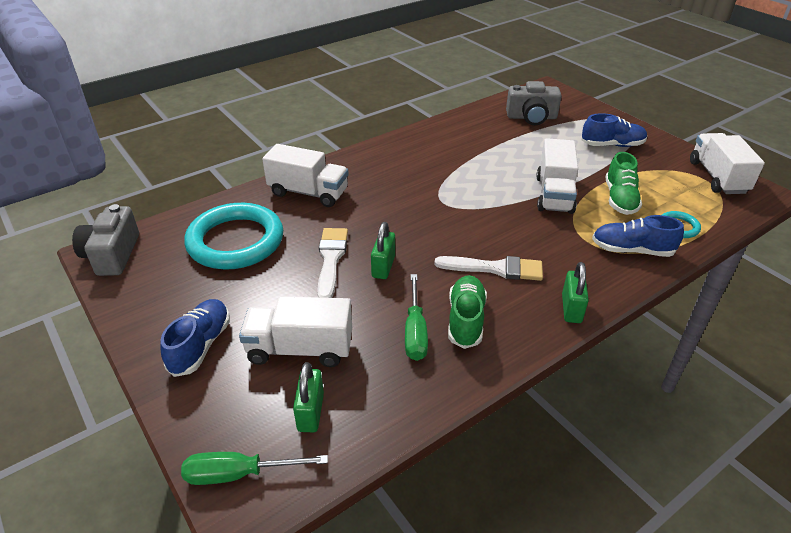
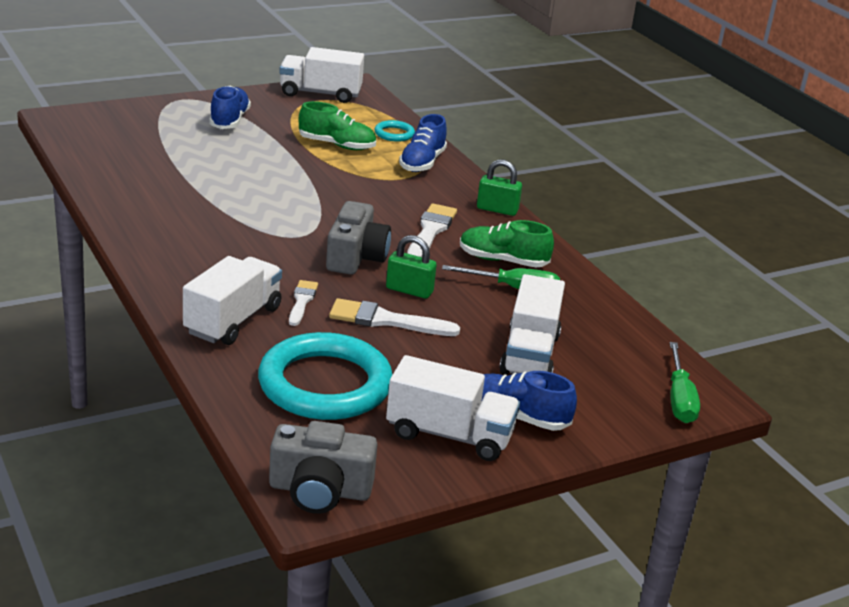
camera: 85 degrees left, 10 degrees down
(310, 412) = (611, 356): green padlock -> none
(345, 216) = (302, 301): none -> white brush
(531, 117) = (132, 145): grey camera -> grey camera (356, 257)
(554, 194) = (313, 173): white truck -> white truck (449, 435)

